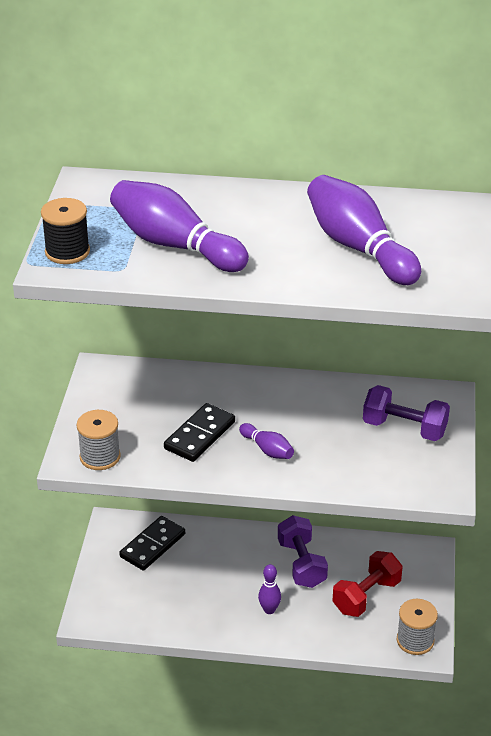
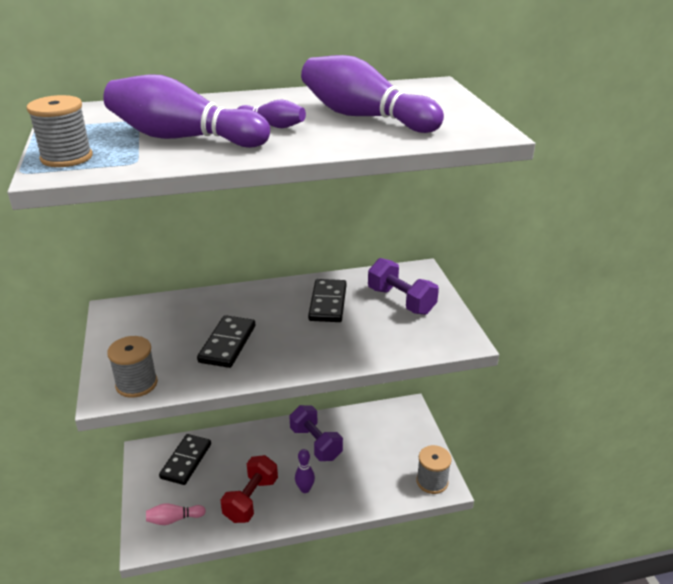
camera: 20 degrees left, 5 degrees down
(67, 252) = (66, 158): black spool -> grey spool
(122, 602) = (174, 519): none -> pink bowling pin
(267, 449) = (294, 342): purple bowling pin -> purple bowling pin (272, 125)
(323, 412) = (328, 303): none -> black domino
(366, 596) = (378, 456): red dumbbell -> red dumbbell (251, 499)
(404, 428) = (401, 301): purple dumbbell -> purple dumbbell turned 45 degrees clockwise

